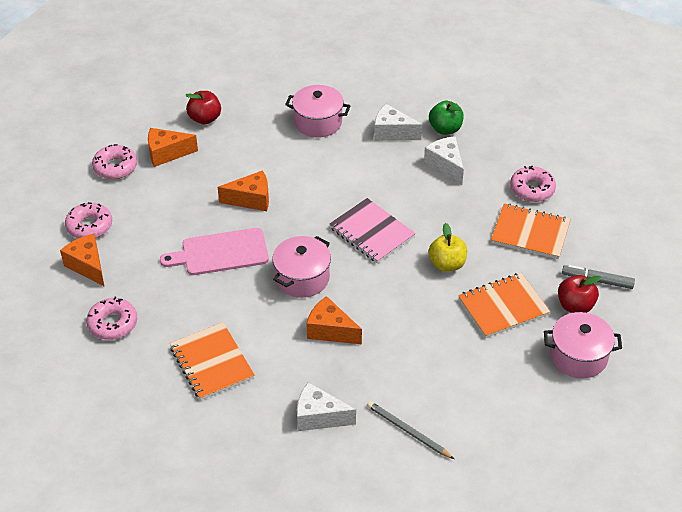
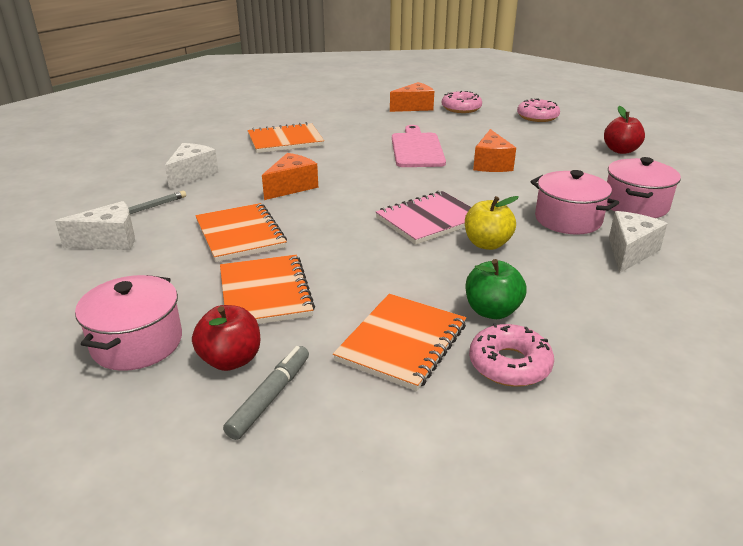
camera: 100 degrees right, 15 degrees down
(113, 323) = (348, 113): pink donut -> none
(167, 154) = (559, 134): orange cheese -> none
(302, 278) = (370, 179): pink pot -> pink pot (568, 220)
(427, 343) = (240, 234): none -> orange notebook
(445, 129) = (653, 297): green apple -> green apple (492, 311)
(445, 165) = (562, 286): white cheese -> white cheese (110, 241)
(447, 264) = (360, 262): yellow apple -> yellow apple (487, 244)

